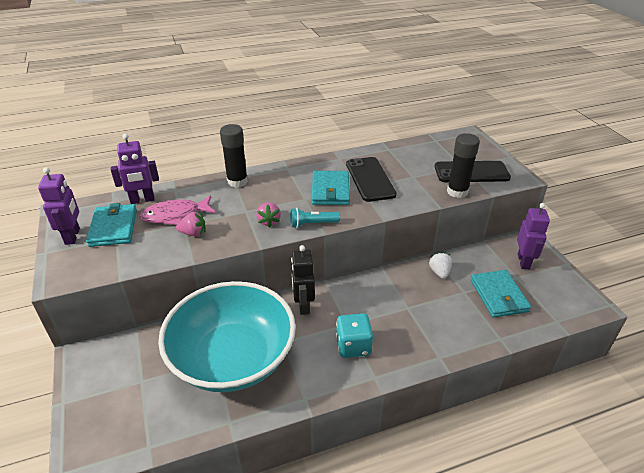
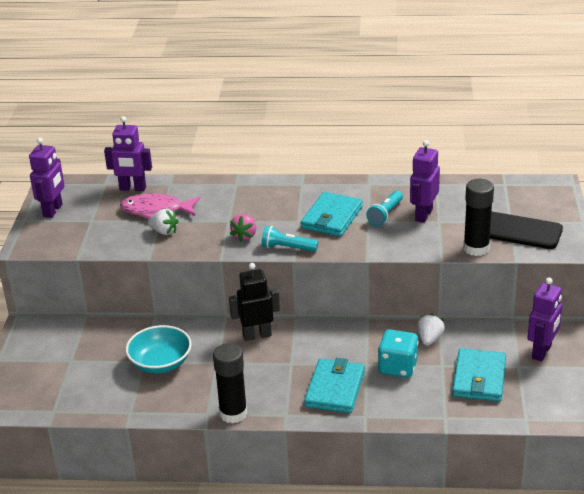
camera: 25 degrees right, 5 degrees down
(113, 228) = (93, 210): turquoise wallet -> turquoise wallet (335, 389)
(193, 233) = (164, 231): pink strawberry -> white strawberry
(232, 358) = (160, 363): turquoise bowl -> turquoise bowl, size x0.49
(237, 181) = (238, 188): black glue stick -> black glue stick (233, 413)
(303, 305) = (257, 335): black robot -> black robot turned 60 degrees clockwise
(353, 346) = (283, 383): turquoise dice -> turquoise dice (398, 367)
(370, 179) = (385, 214): black phone -> turquoise flashlight
(398, 174) = (423, 215): none -> purple robot

